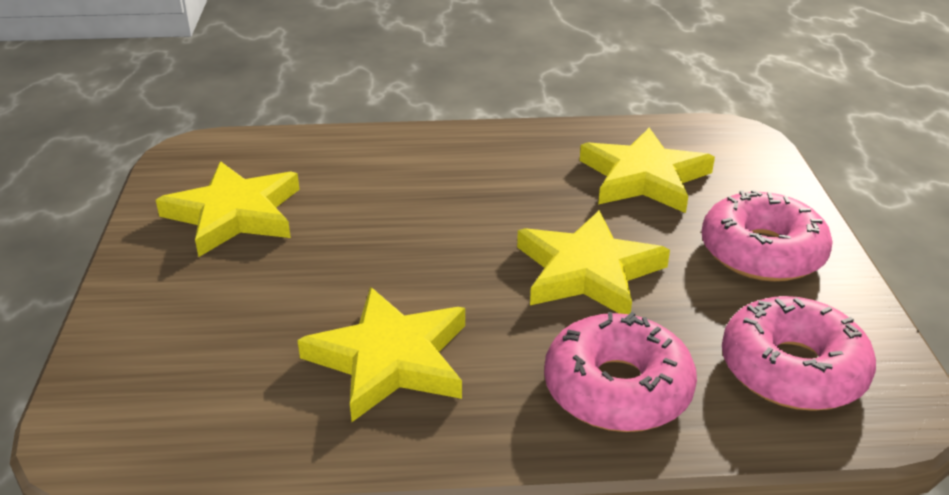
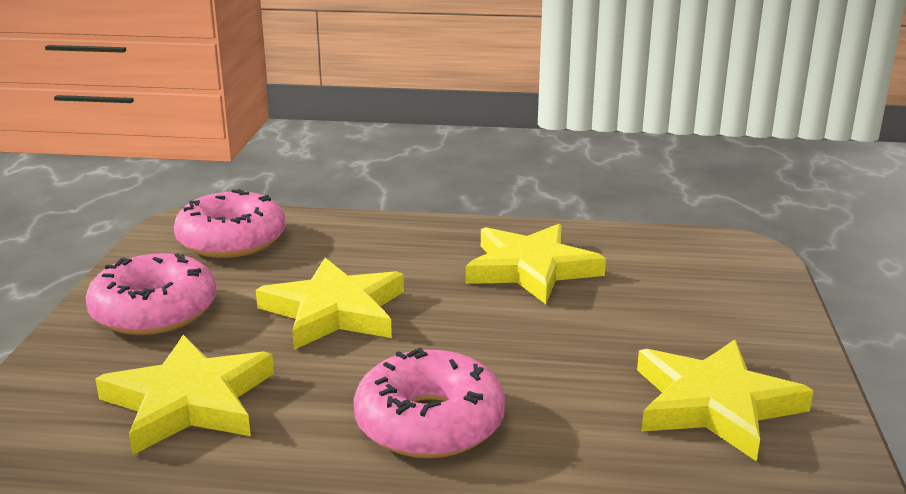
camera: 170 degrees left, 10 degrees down
(617, 389) = (366, 241): pink donut -> pink donut (429, 423)

